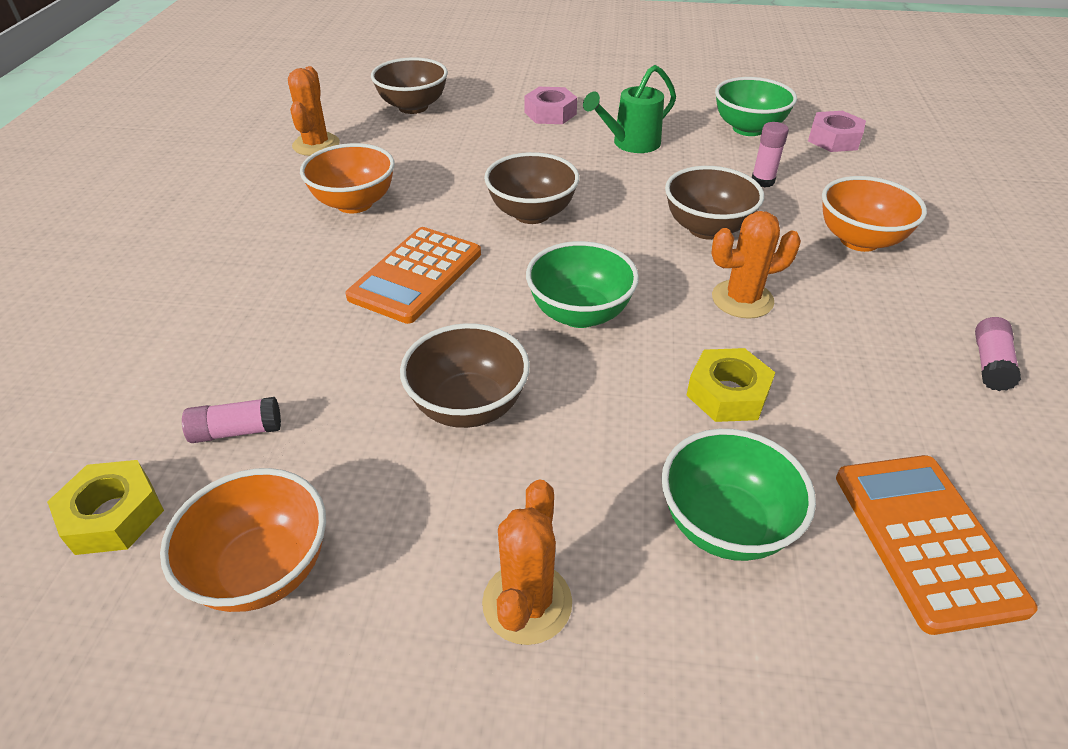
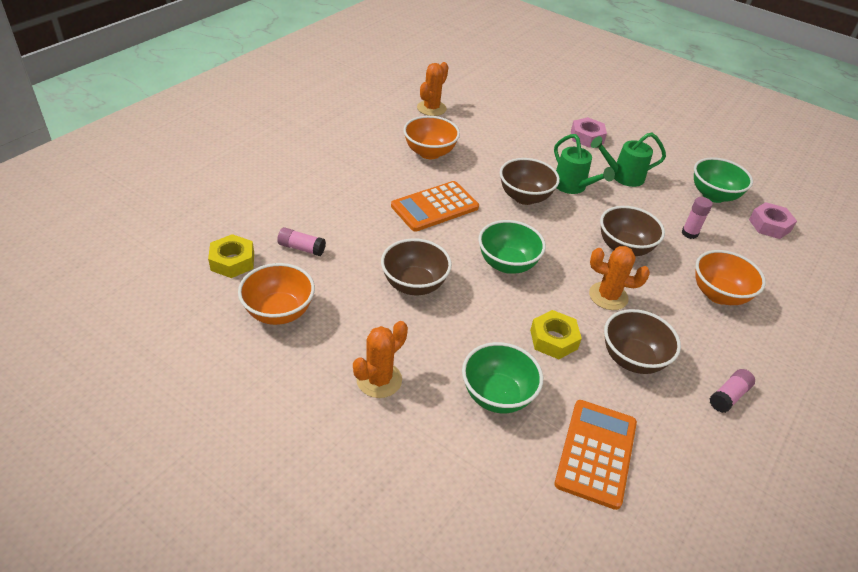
camera: 25 degrees right, 0 degrees up
(413, 107) = (504, 103): brown bowl -> brown bowl (632, 359)
(582, 178) = (573, 187): none -> green watering can

